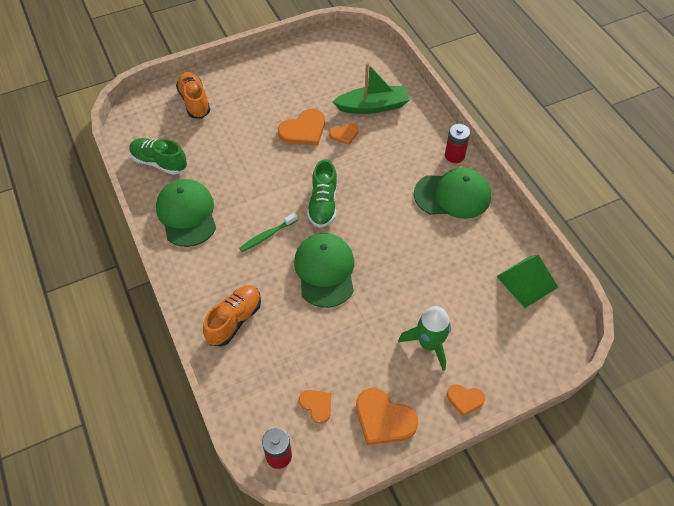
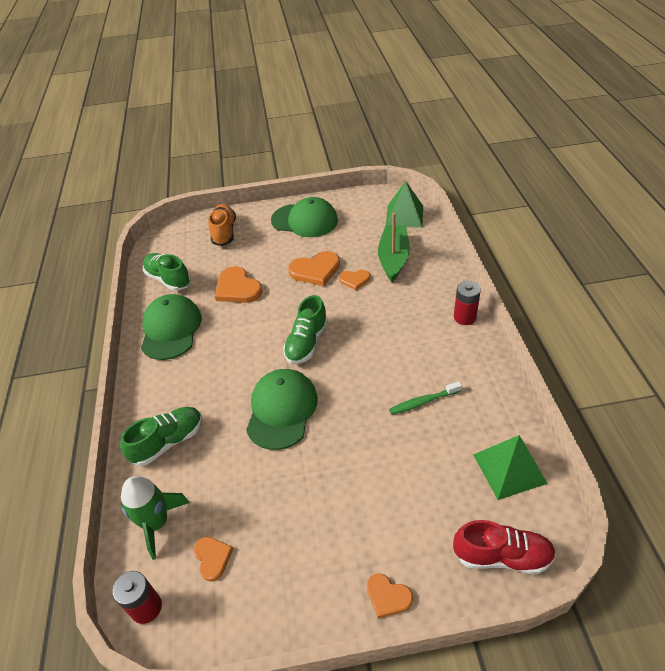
camera: 20 degrees right, 10 degrees down
(234, 320) = (168, 442): orange shoe -> green shoe
(267, 236) = (238, 363): green toothbrush -> green toothbrush (423, 402)
(368, 59) = (404, 216): none -> green pyramid
(373, 106) = (393, 258): green boat -> green boat turned 90 degrees counterclockwise
(383, 419) = (281, 595): orange heart -> orange heart (237, 288)
(429, 344) = (367, 516): green rocket -> green rocket (156, 523)
(452, 195) = (449, 357): green cap -> green cap (305, 220)
(539, 350) = (502, 556): none -> red shoe

